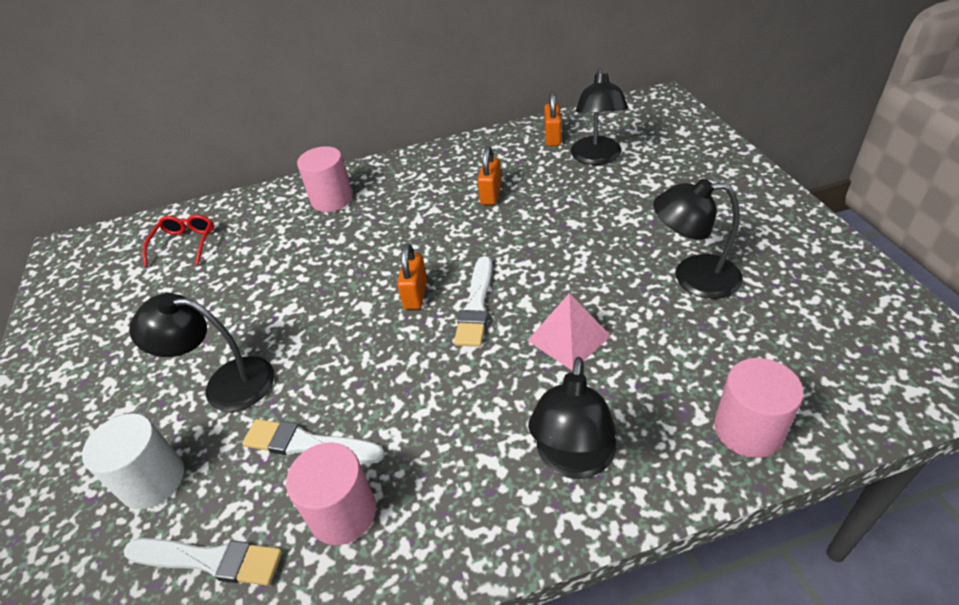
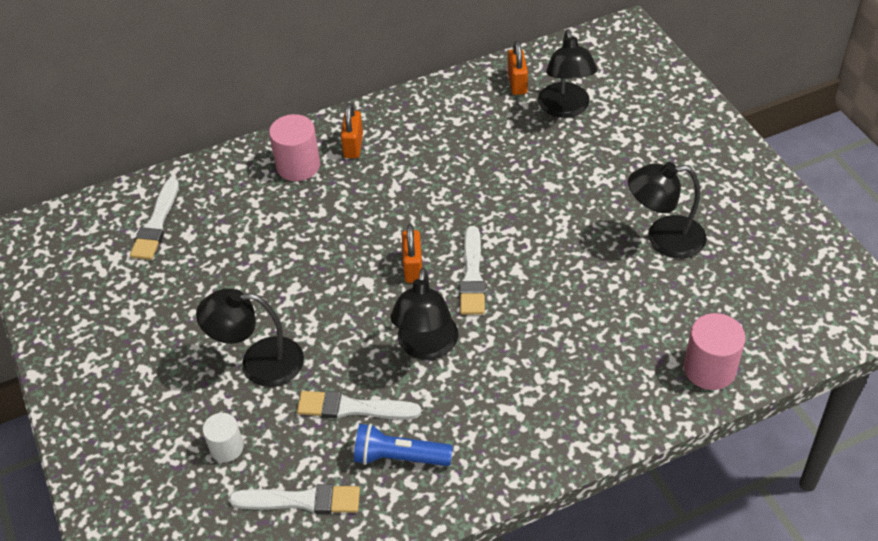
camera: 10 degrees left, 5 degrees up
(153, 480) = (226, 447): white cylinder -> white cylinder, size x0.64
(185, 244) = (156, 224): red glasses -> white brush
(343, 513) = (399, 457): pink cylinder -> blue flashlight
(491, 194) = (464, 155): orange padlock -> orange padlock (353, 146)
(568, 338) = (560, 302): pink pyramid -> none
(573, 460) = (576, 403): black lamp -> black lamp (426, 347)

